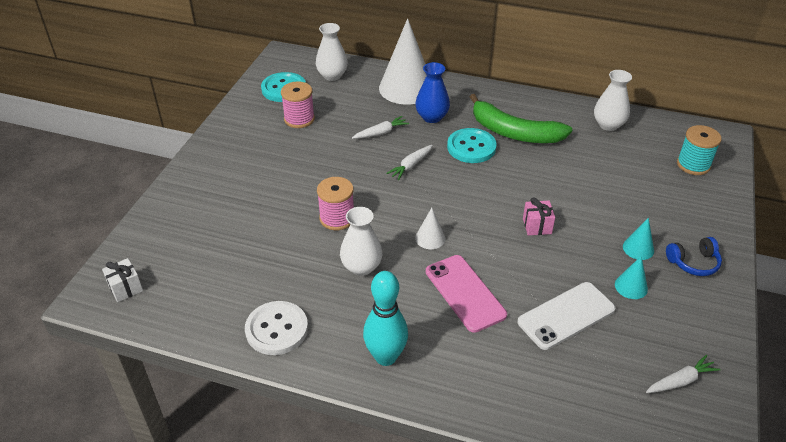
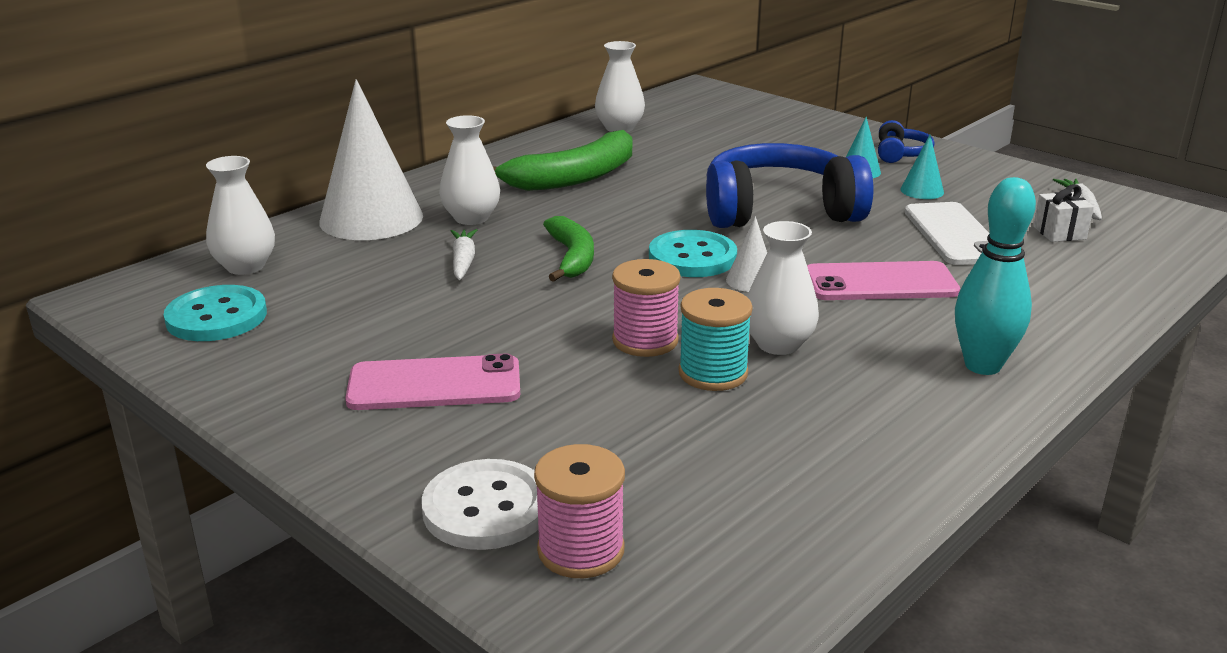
camera: 65 degrees left, 15 degrees down
(125, 288) = (669, 616): white gift -> white gift (1059, 233)
(261, 168) = (434, 384): none -> pink phone
(277, 329) = (883, 448): white button -> white button (486, 508)
(299, 119) = (333, 320): pink spool -> pink spool (581, 550)
(411, 165) = (572, 257): white carrot -> green banana
(432, 117) = (471, 218): blue vase -> white vase
(471, 147) = (575, 209): turquoise button -> turquoise button (692, 257)
(537, 226) = (779, 211): pink gift -> blue headphones
(693, 165) = (737, 112): turquoise spool -> turquoise spool (713, 373)

